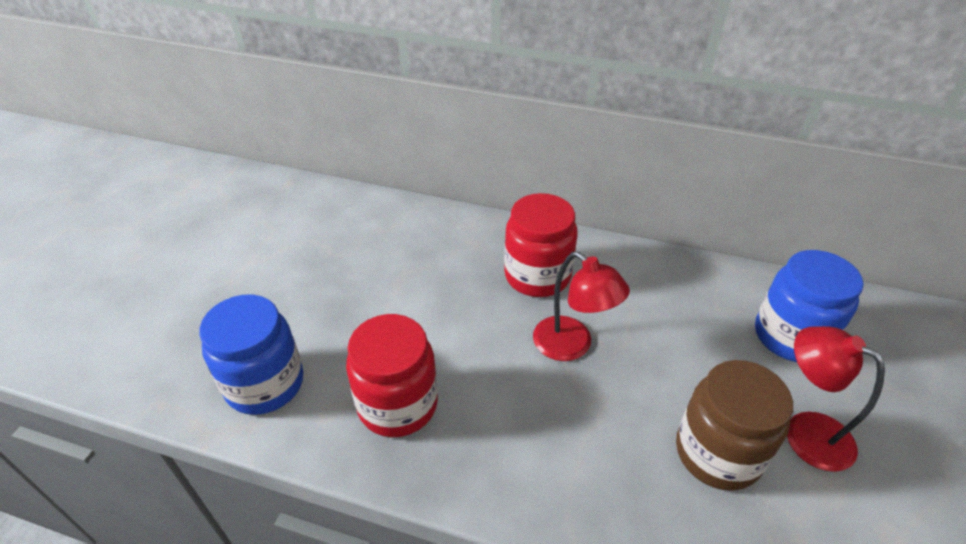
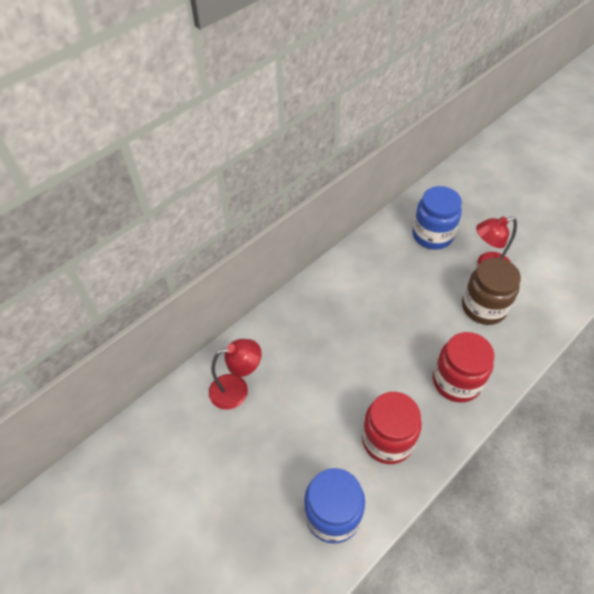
camera: 60 degrees left, 10 degrees up
(537, 276) = (326, 320): red jar -> red jar (456, 381)
(572, 346) = (389, 331): red lamp -> red lamp (237, 389)

